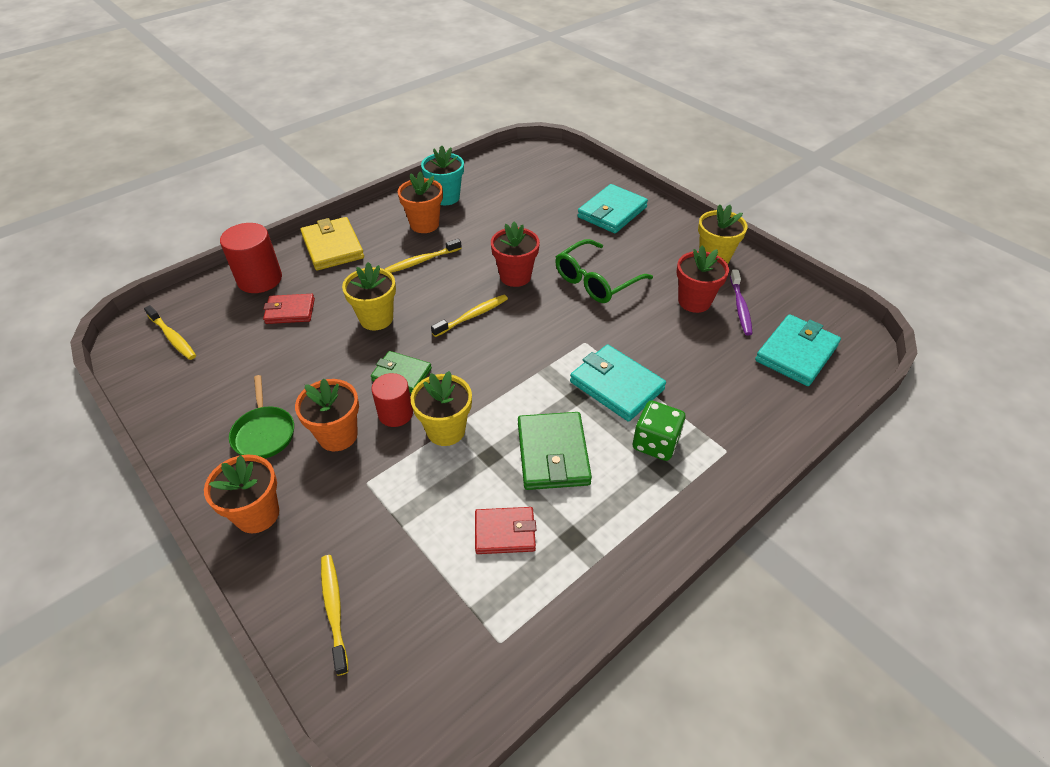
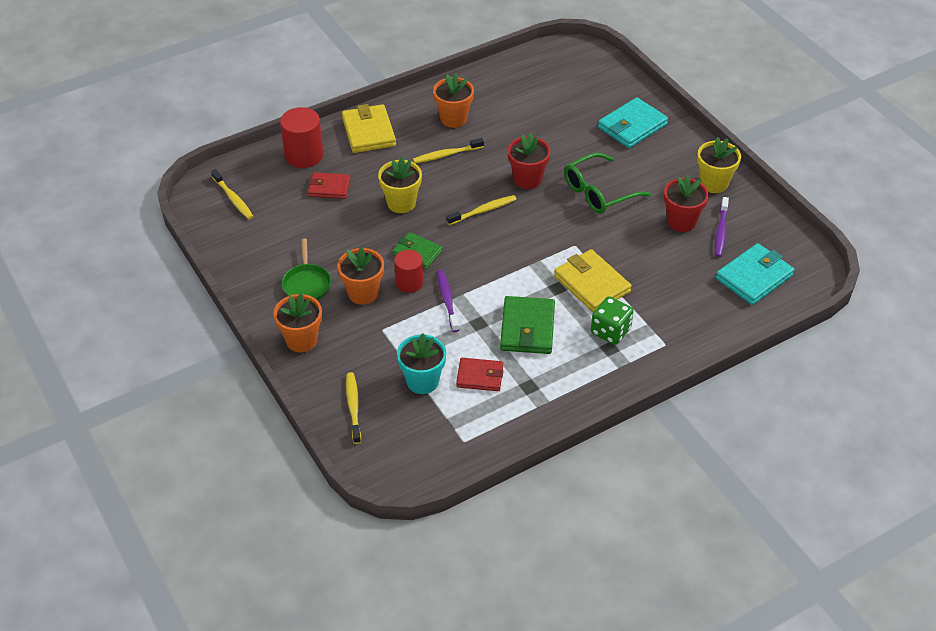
camera: 10 degrees right, 0 degrees up
(446, 197) = (477, 92): turquoise flower pot -> turquoise flower pot (422, 381)
(446, 430) = (447, 300): yellow flower pot -> purple toothbrush
(616, 385) = (592, 284): turquoise wallet -> yellow wallet

